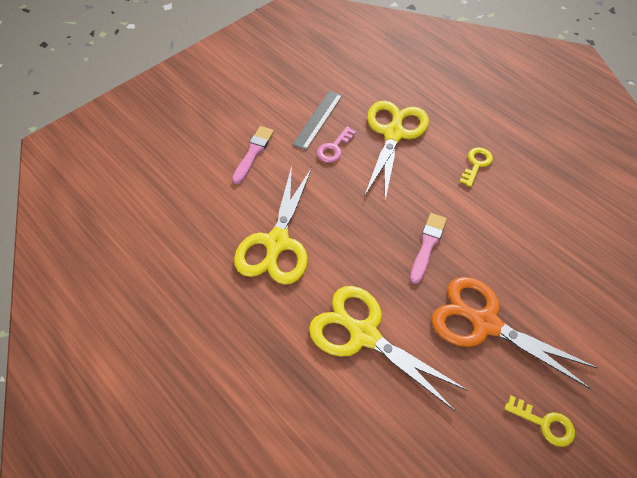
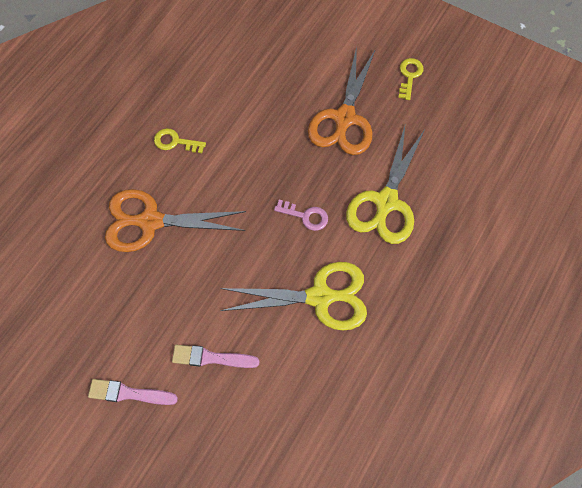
camera: 105 degrees left, 10 degrees up
(318, 119) = (145, 303): grey ruler -> none
(334, 148) = (184, 275): pink key -> pink key (306, 216)
(393, 134) = (150, 221): yellow scissors -> orange scissors
(427, 245) = (282, 169): pink brush -> pink brush (129, 393)

